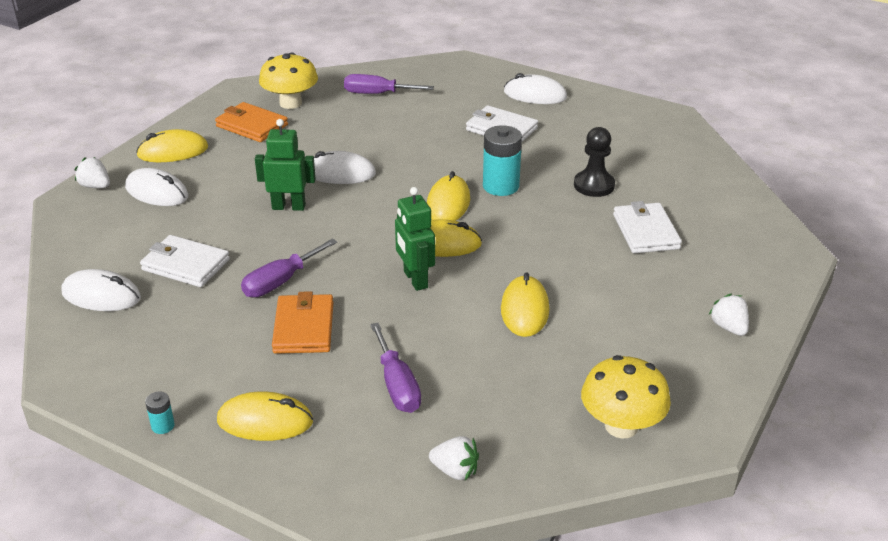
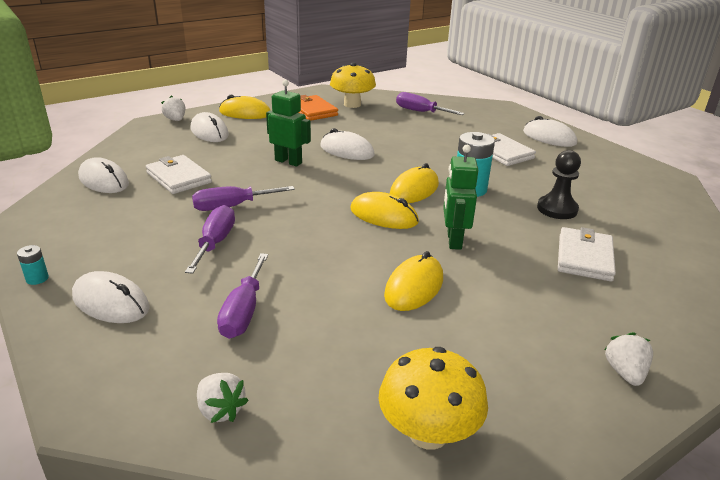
camera: 25 degrees right, 5 degrees down
(265, 421) = (111, 302): yellow mouse -> white mouse
(303, 327) = (215, 243): orange wallet -> purple screwdriver
(415, 280) = (337, 235): green robot -> green robot (453, 240)

